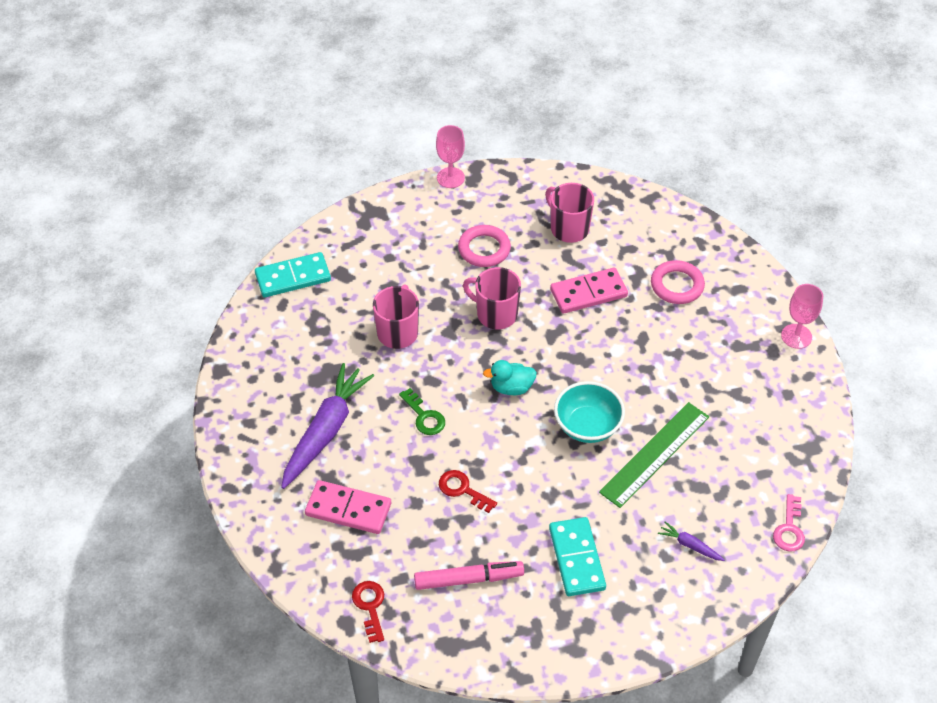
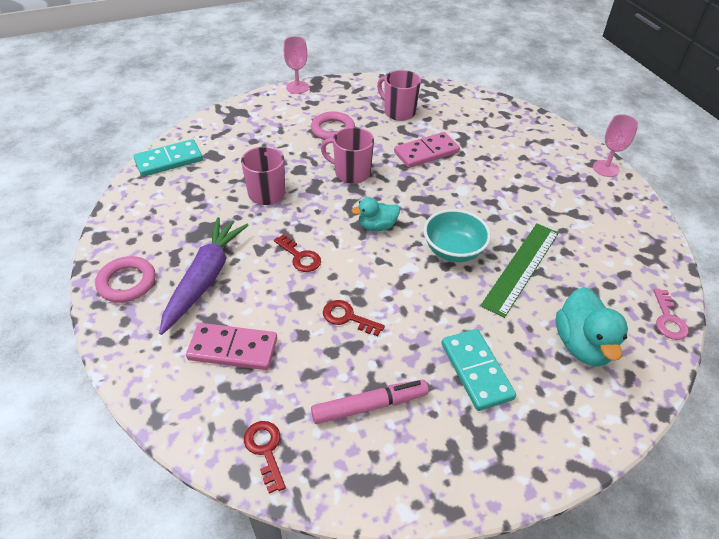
camera: 10 degrees left, 5 degrees down
(424, 416) = (300, 257): green key -> red key
(677, 285) = (496, 142): pink ring -> pink ring (127, 282)
(690, 545) = (582, 345): purple carrot -> turquoise duck

